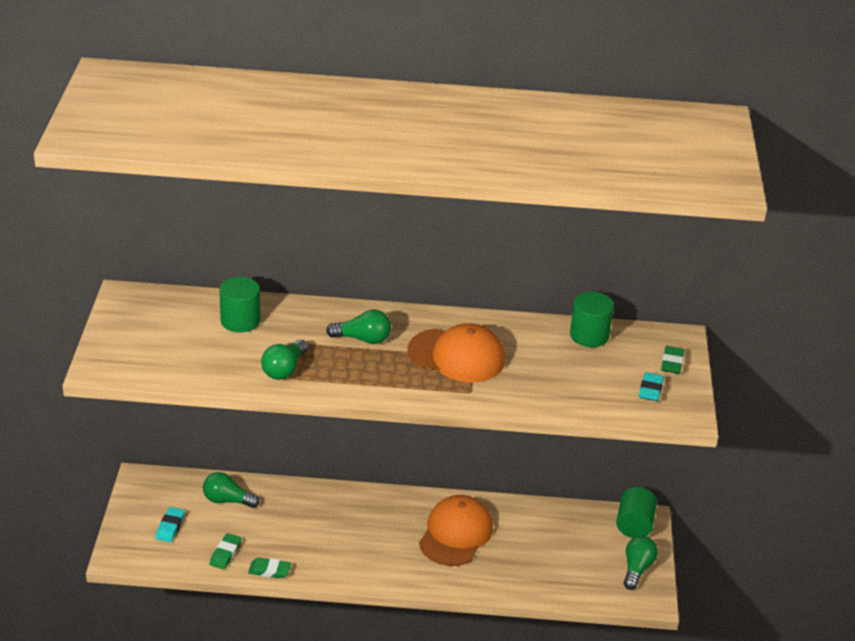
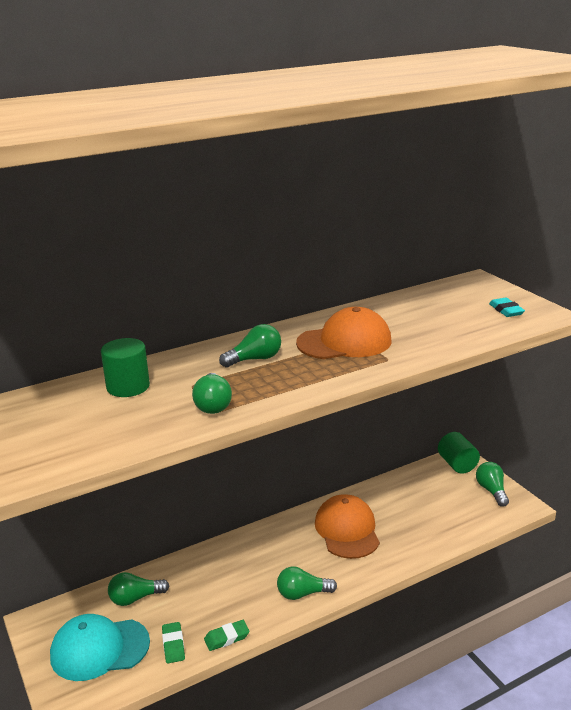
camera: 30 degrees left, 10 degrees down
(170, 527) = (99, 649): turquoise eraser -> turquoise cap
(361, 568) = (302, 594): none -> green light bulb
(589, 335) = (418, 297): green cylinder -> none
(672, 363) = (494, 292): green eraser -> none

